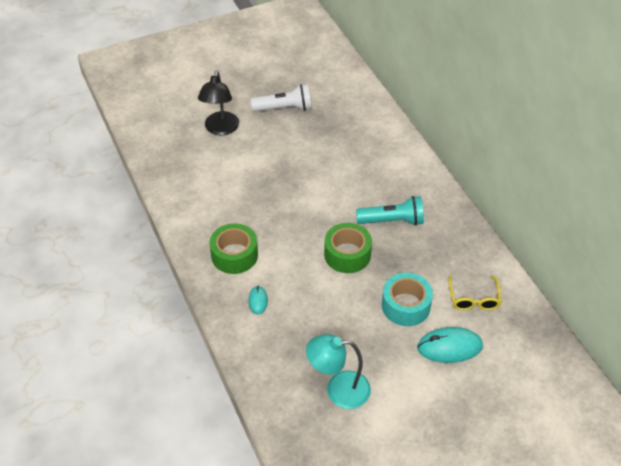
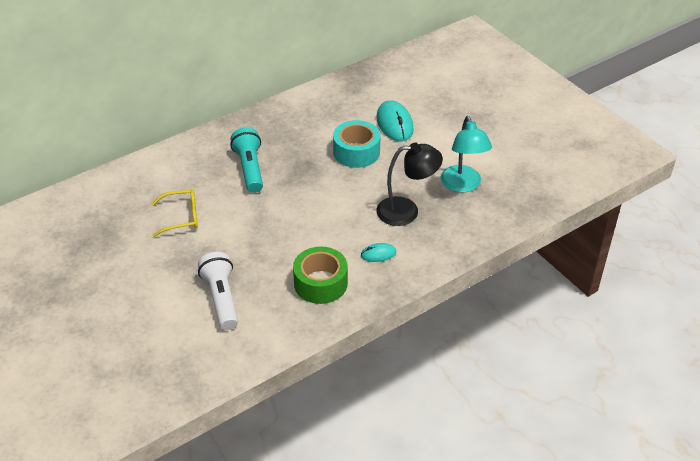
camera: 100 degrees left, 5 degrees down
(220, 129) = (108, 334): black lamp -> black lamp (406, 211)
(284, 108) = (68, 276): white flashlight -> white flashlight (221, 298)
(347, 254) = (301, 196): green tape -> none
(473, 299) = (337, 112): yellow glasses -> yellow glasses (181, 217)

